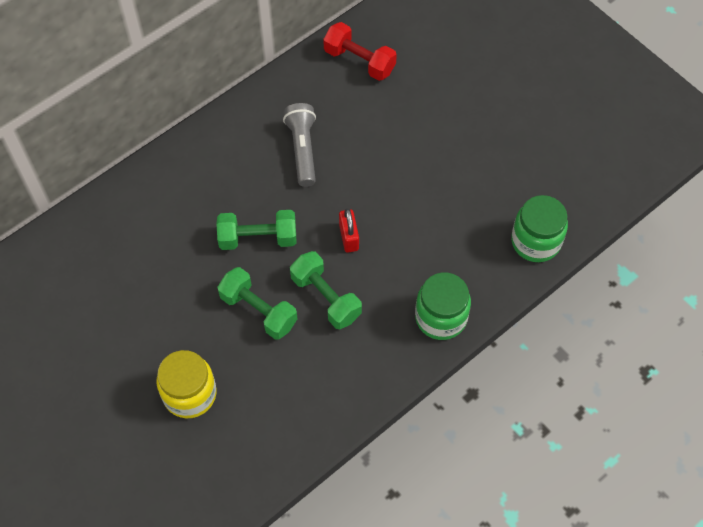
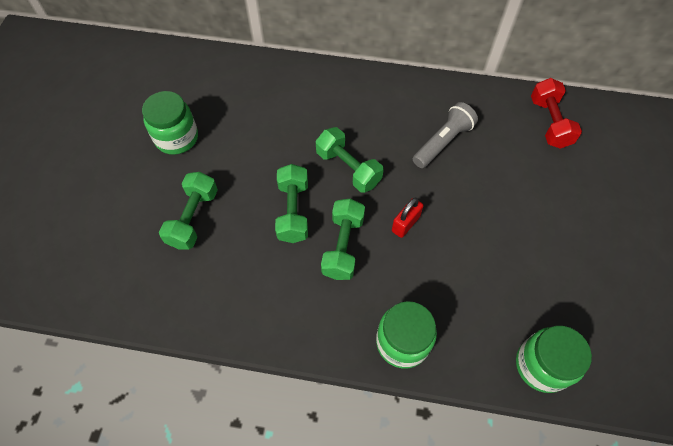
camera: 50 degrees right, 0 degrees up
(87, 352) = (177, 138): none -> green jar
(190, 394) = (193, 218): yellow jar -> green dumbbell

